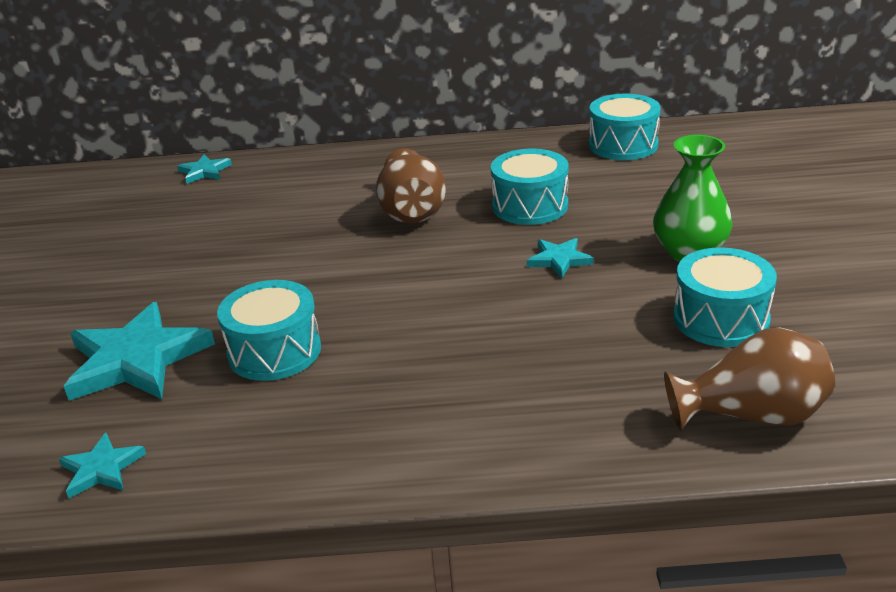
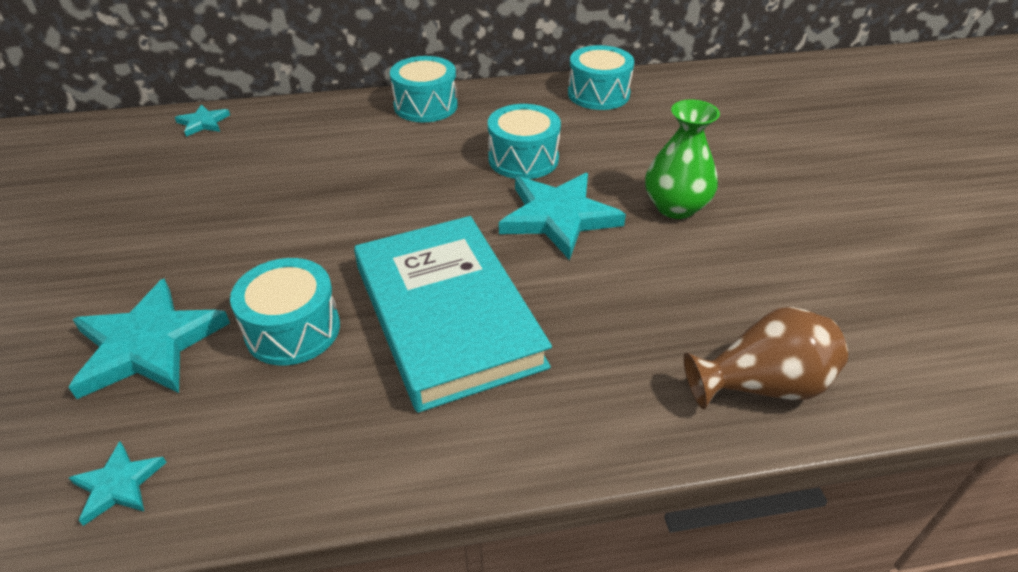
camera: 10 degrees left, 10 degrees up
(412, 211) = (412, 166): brown vase -> none
(429, 343) = (447, 315): none -> turquoise book
(559, 260) = (558, 217): turquoise star -> turquoise star, size x2.02
(720, 319) = (715, 279): turquoise drum -> turquoise drum (425, 106)

